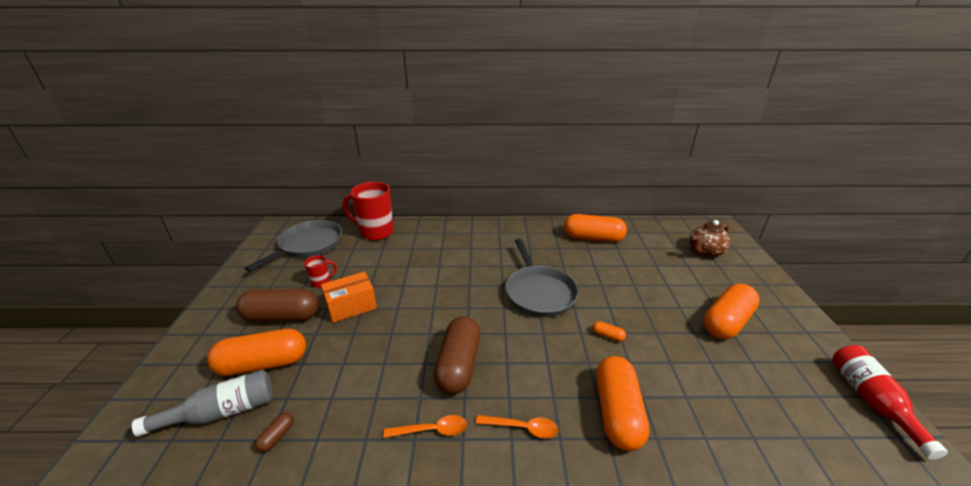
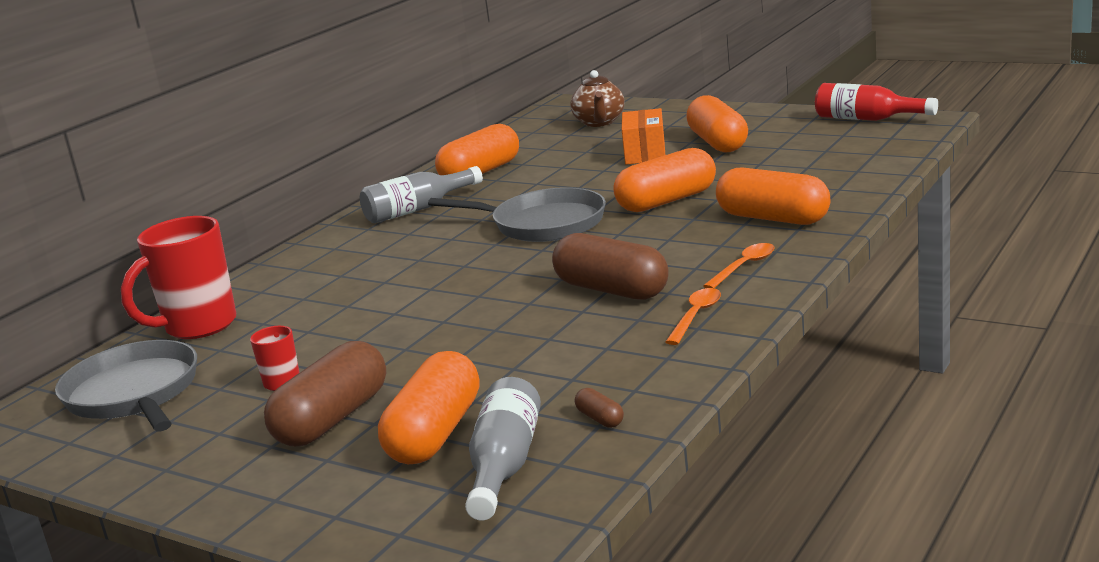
camera: 55 degrees left, 10 degrees down
(351, 306) = (389, 357): orange box -> orange box (645, 153)
(531, 238) = (417, 209): none -> grey bottle
(607, 336) = (667, 201): orange capsule -> orange capsule, size x2.48

